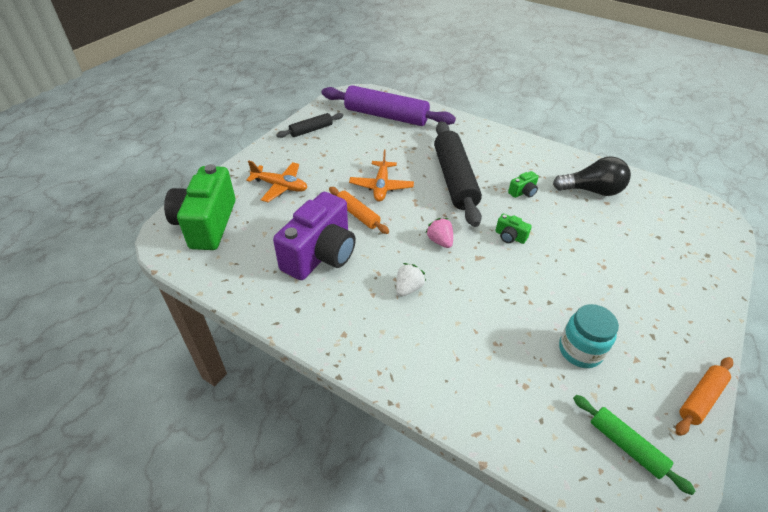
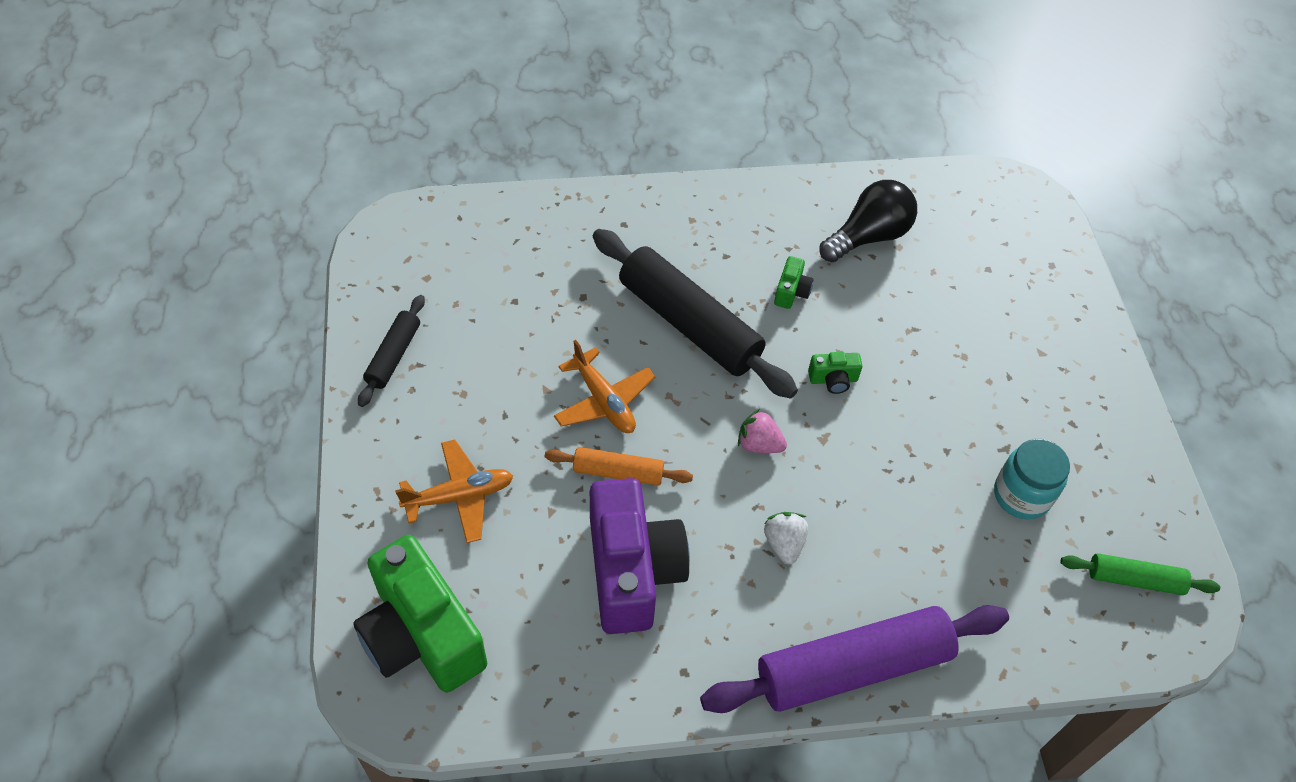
camera: 40 degrees left, 10 degrees up
(386, 116) = (483, 254): purple rolling pin -> purple rolling pin (853, 667)
(700, 399) = (1159, 473): orange rolling pin -> none

